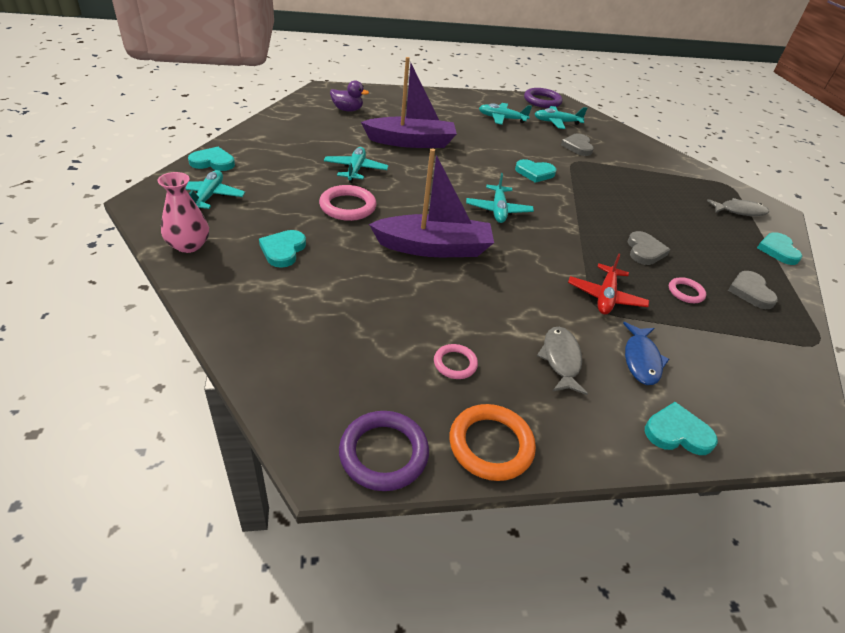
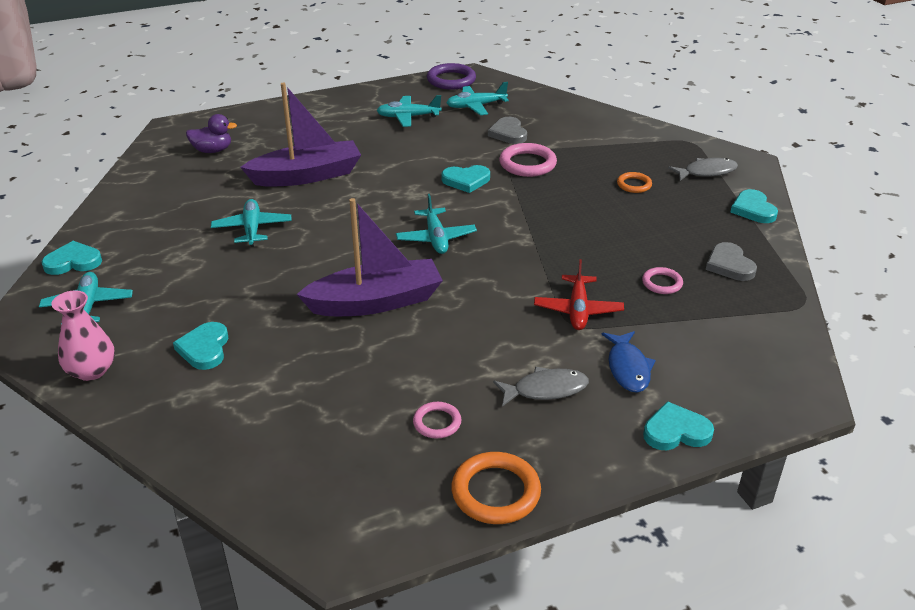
camera: 10 degrees left, 5 degrees down
(348, 206) = (259, 277): pink ring -> pink ring (527, 164)
(383, 453) = (391, 528): purple ring -> none
(561, 359) = (545, 389): grey fish -> grey fish turned 90 degrees clockwise
(644, 251) = (610, 246): grey heart -> none
(674, 207) = (634, 185): none -> orange ring

